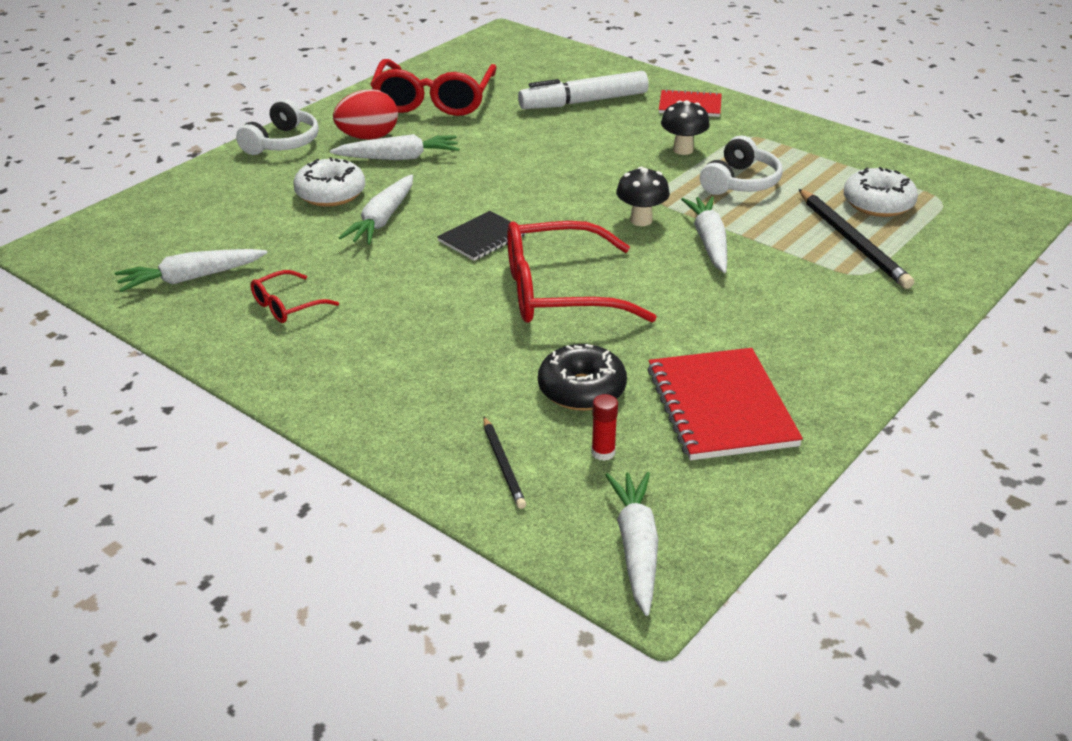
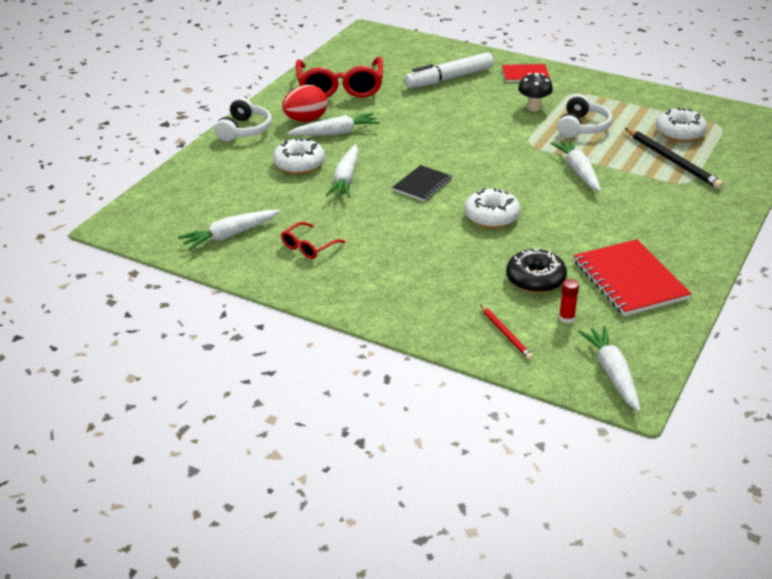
camera: 10 degrees left, 0 degrees up
(503, 465) = (506, 334): black pencil -> red pencil
(558, 292) = (491, 216): red glasses -> white donut
(641, 220) = (526, 161): black mushroom -> none

